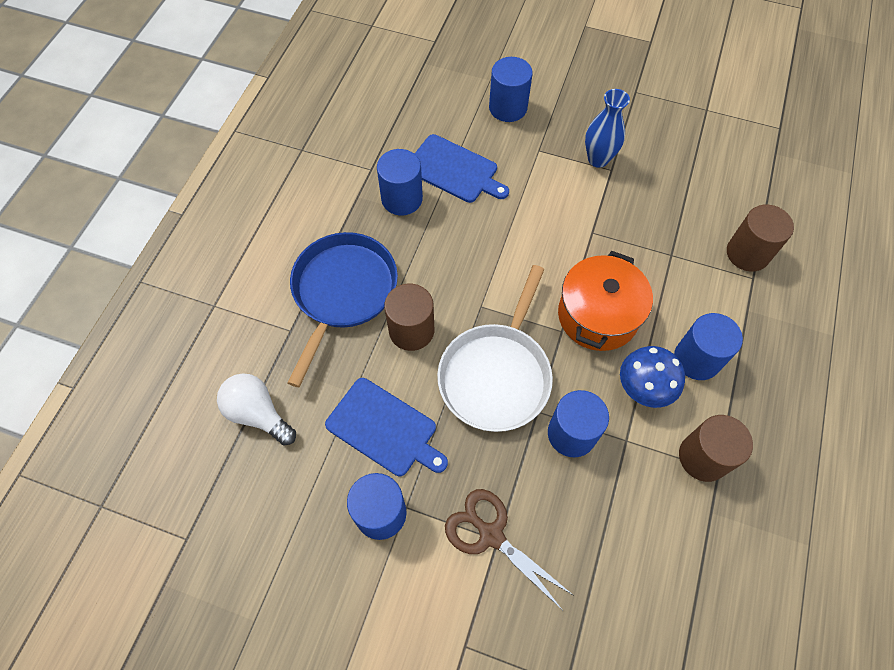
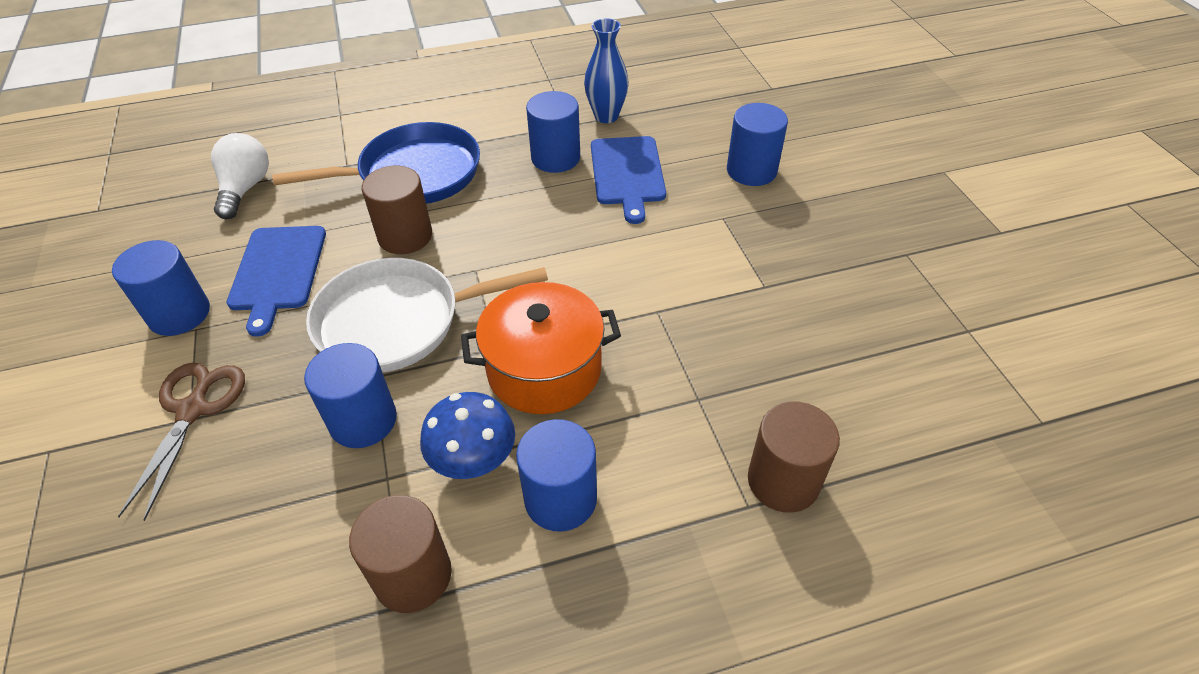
camera: 55 degrees right, 15 degrees down
(598, 159) = (766, 268): blue vase -> blue vase (606, 116)

